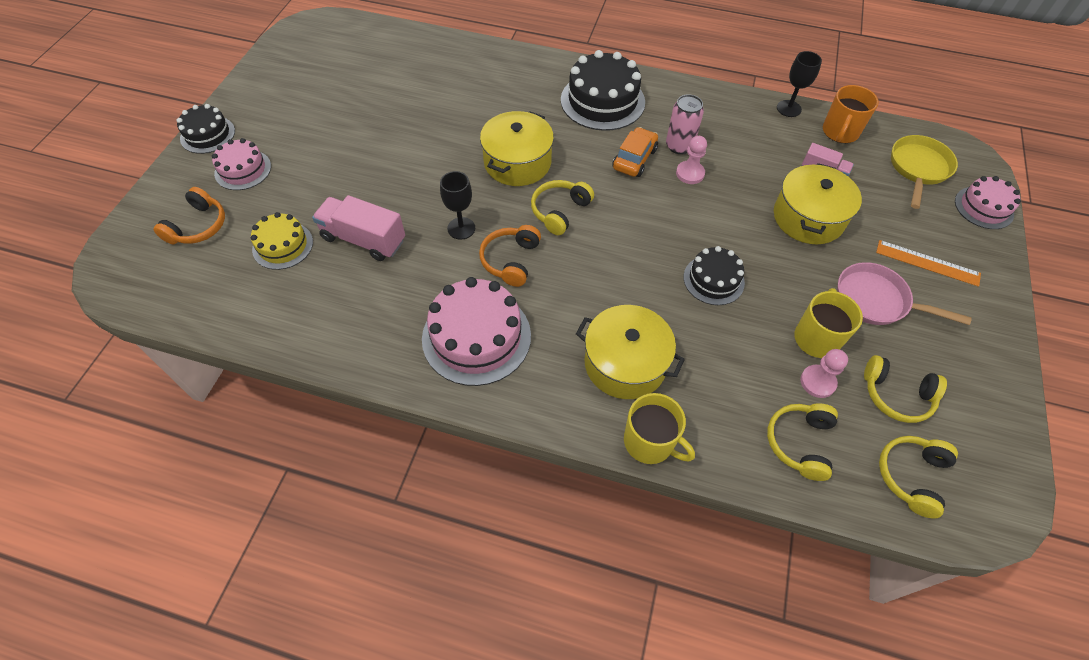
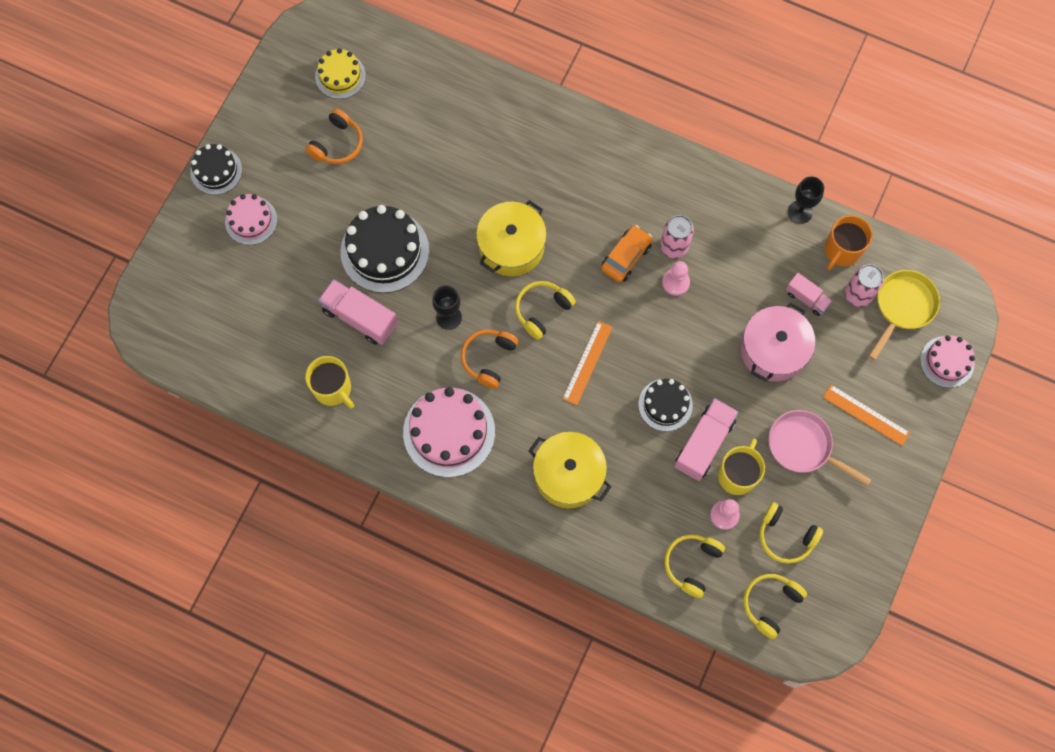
camera: 10 degrees right, 15 degrees up
(198, 226) = (213, 282): orange headphones -> orange headphones (337, 144)
(283, 245) = (288, 314): yellow cake -> yellow cake (340, 76)
(602, 101) = (610, 176): black cake -> black cake (384, 251)
(619, 251) = (587, 362): none -> orange ruler
(650, 442) = (573, 546): yellow mug -> yellow mug (333, 389)
(768, 312) = (704, 444): none -> pink truck
(808, 218) = (773, 350): yellow pot -> pink pot
(870, 164) = (858, 294): none -> pink can

